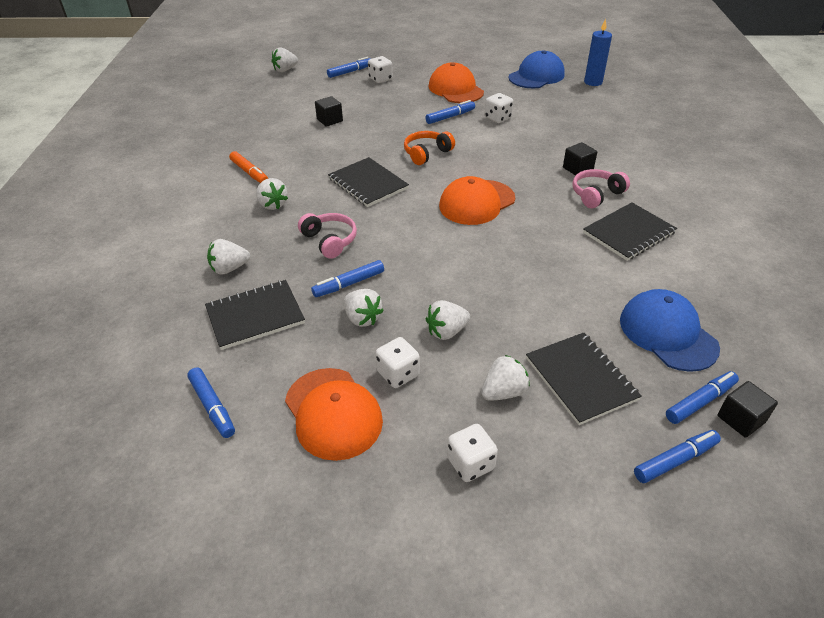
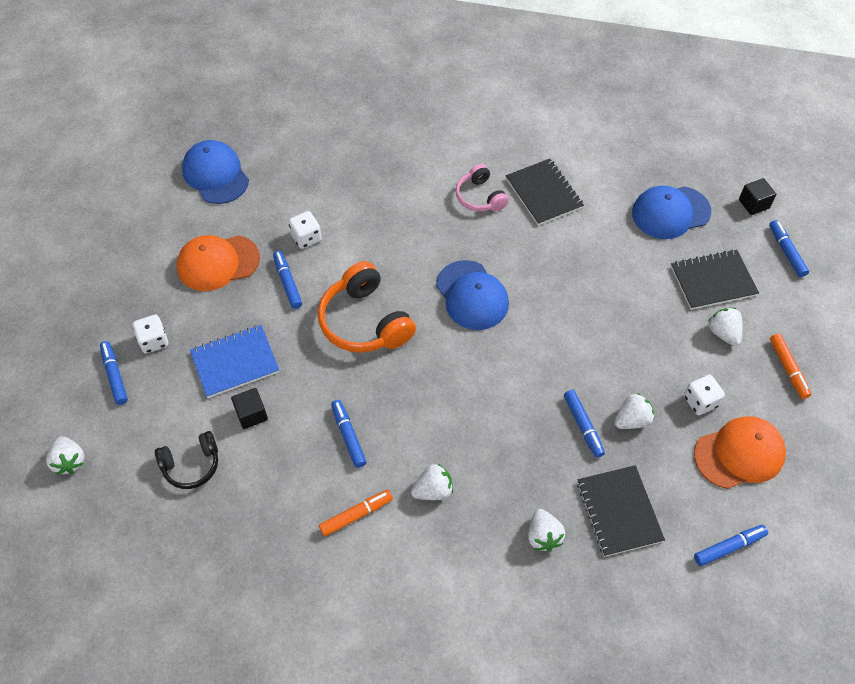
camera: 80 degrees left, 15 degrees up
(286, 106) = (191, 465): none -> black headphones
(330, 241) = (512, 436): pink headphones -> none
(368, 184) = (413, 389): black notebook -> none
(372, 108) = (235, 362): none -> blue notebook
(426, 153) = (364, 321): orange headphones -> orange headphones, size x1.68
(447, 331) = (655, 358): white strawberry -> none
(470, 463) = (788, 369): white dice -> orange marker
(476, 202) = (472, 295): orange cap -> blue cap
(577, 169) = (432, 197): black cube -> none
(593, 82) = (253, 128): blue candle -> none
(700, 402) = (738, 219): blue marker -> blue marker (348, 436)

